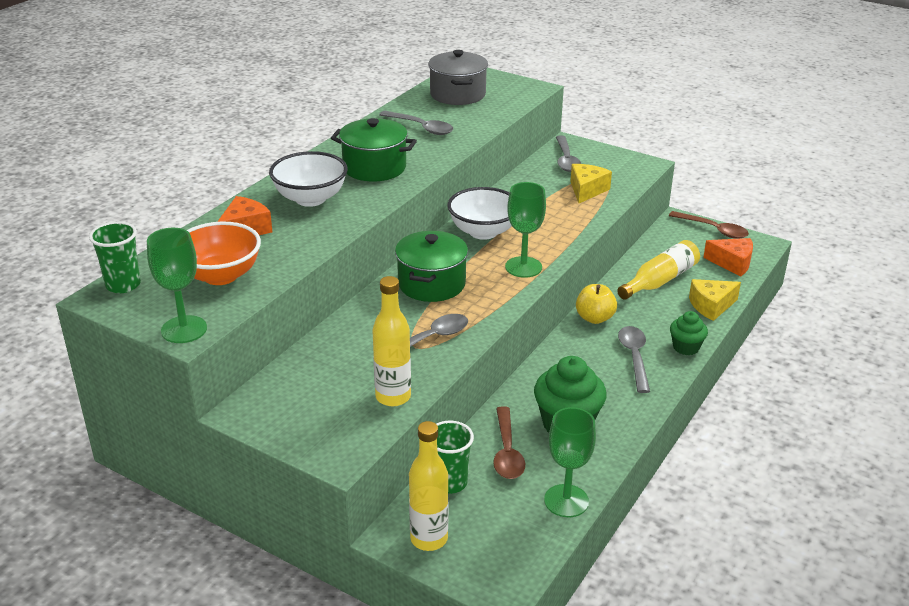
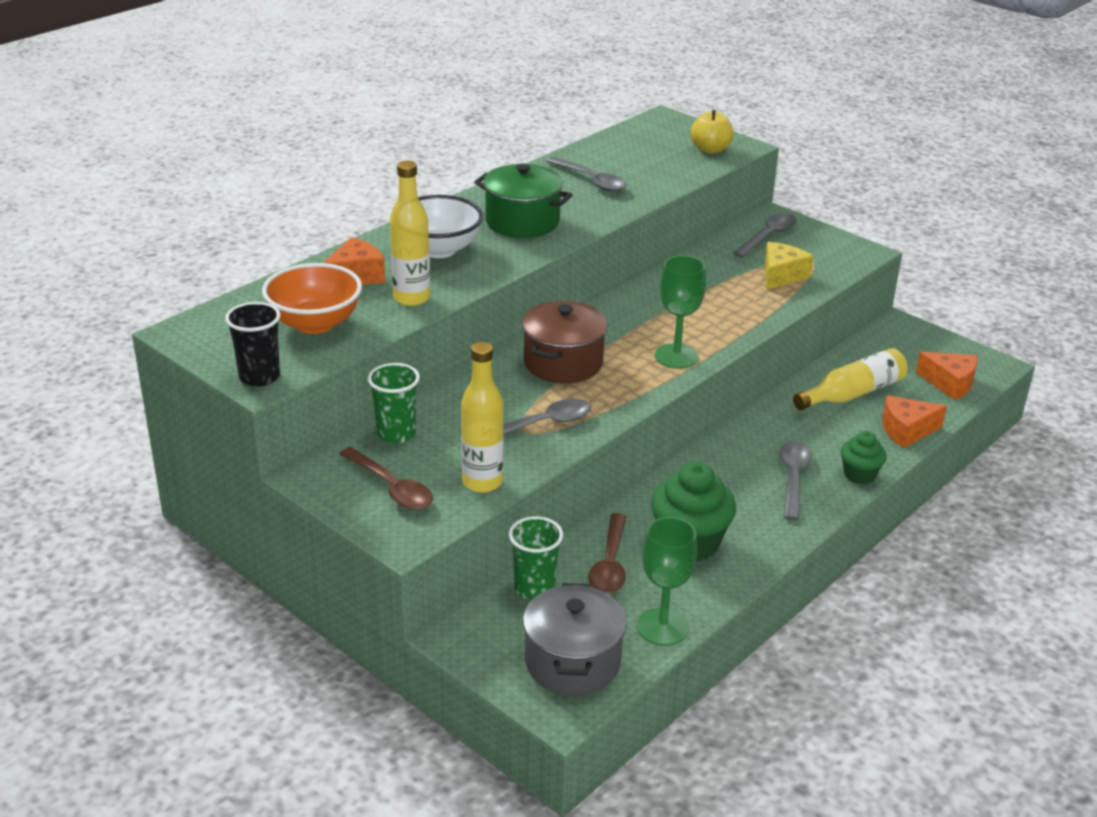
camera: 10 degrees right, 0 degrees up
(123, 285) = (207, 322): green cup -> green cup (396, 434)
(184, 329) = (259, 377): green goblet -> black cup
(429, 539) = (494, 645): yellow bottle -> yellow bottle (411, 298)
(431, 284) = (563, 363): green pot -> brown pot
(457, 94) = (647, 146): grey pot -> grey pot (572, 662)
(483, 232) = (641, 310): white bowl -> none
(566, 159) = (768, 237): grey spoon -> grey spoon turned 150 degrees counterclockwise
(594, 318) = (759, 428): yellow apple -> yellow apple (710, 150)
(711, 306) = (906, 431): yellow cheese -> orange cheese
(713, 229) = (939, 341): brown spoon -> brown spoon (391, 487)

